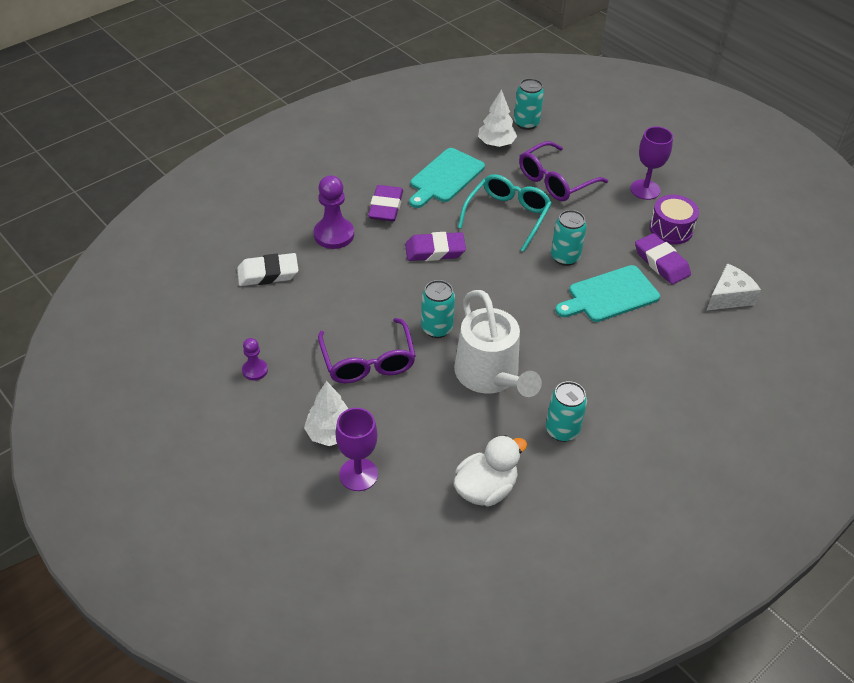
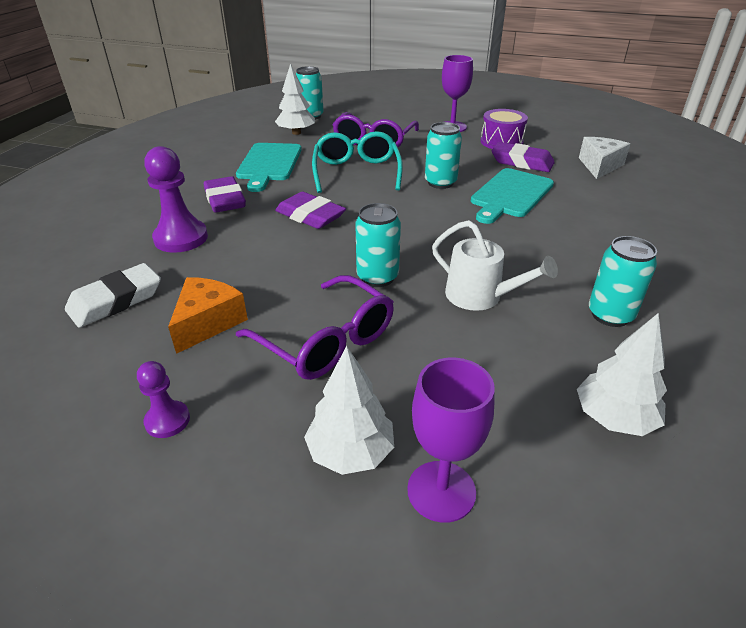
camera: 30 degrees left, 10 degrees down
(310, 315) = (208, 322): none -> orange cheese
(435, 250) = (310, 216): purple eraser -> purple eraser turned 75 degrees clockwise
(485, 489) = (614, 418): white duck -> white tree
(490, 375) = (480, 296): white watering can -> white watering can, size x0.64

